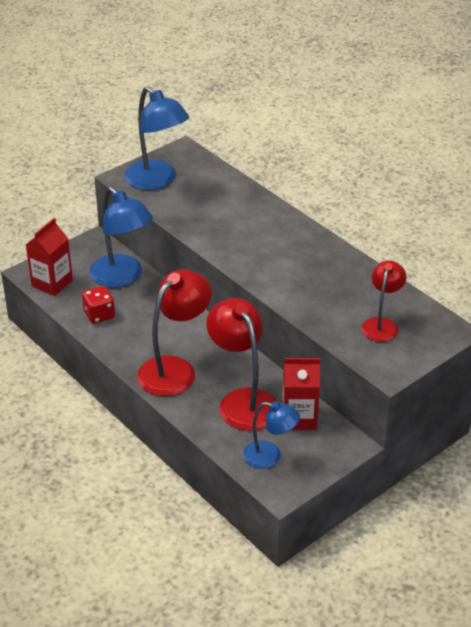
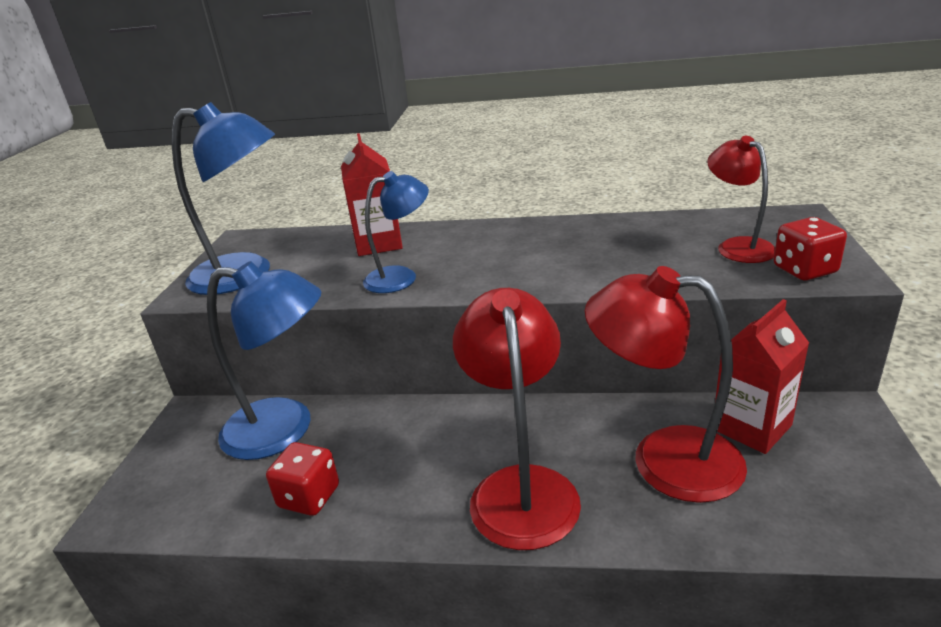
camera: 40 degrees left, 10 degrees down
(52, 283) = (174, 506): red carton -> red carton (378, 244)
(270, 457) = (820, 500): blue lamp -> blue lamp (401, 277)
(378, 357) = (804, 270): none -> red dice

